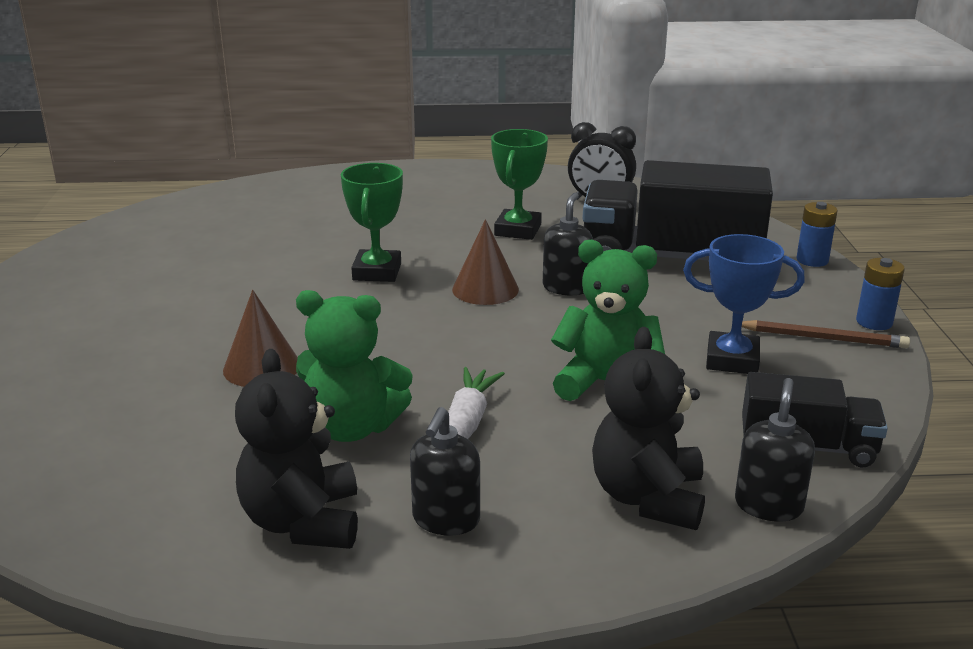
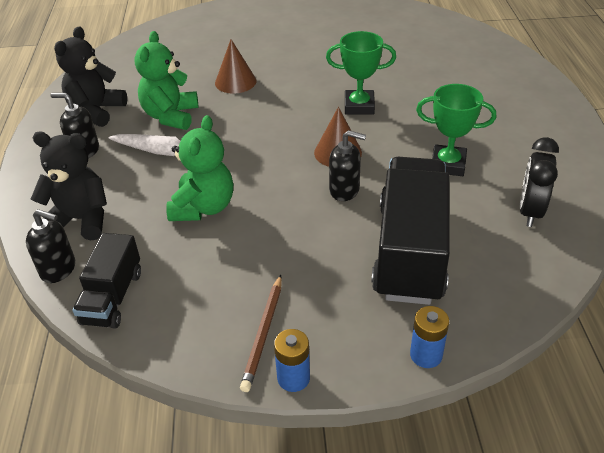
camera: 90 degrees right, 15 degrees up
(303, 522) = (96, 111): black teddy bear -> black teddy bear turned 60 degrees counterclockwise
(732, 360) = (231, 272): blue trophy -> none

